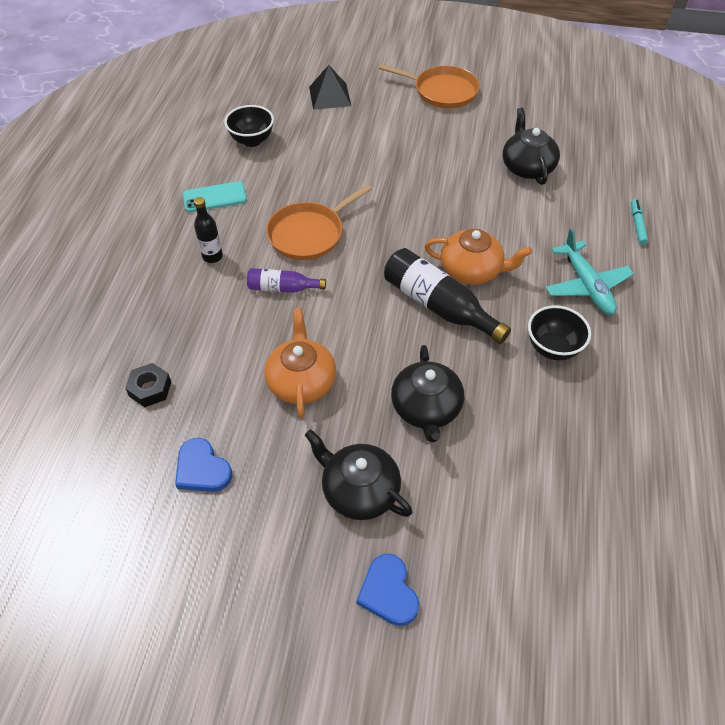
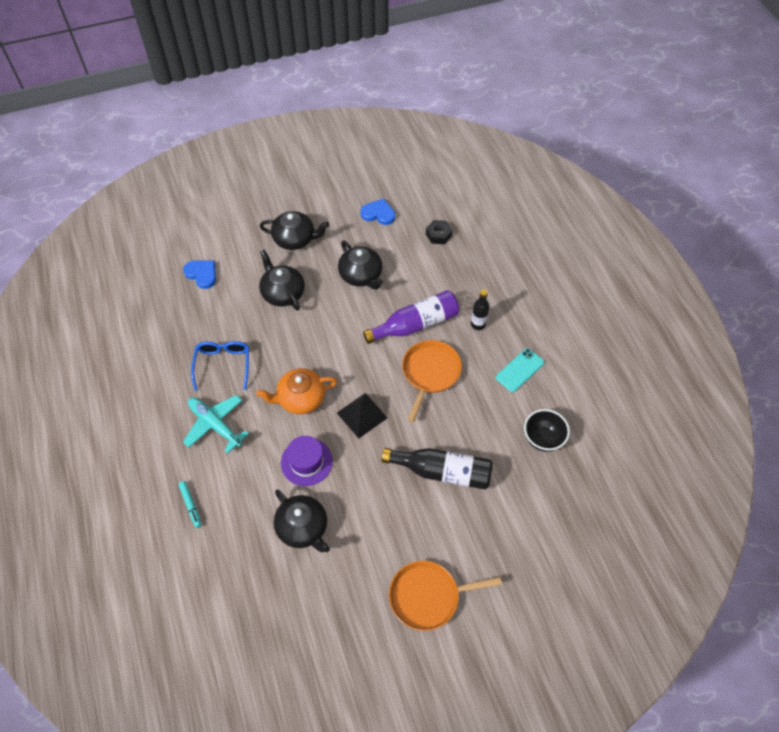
camera: 150 degrees right, 5 degrees up
(283, 288) = (415, 324): purple bottle -> purple bottle, size x1.76
(301, 381) = (361, 275): orange teapot -> black teapot
(330, 96) = (524, 529): black pyramid -> black pyramid (362, 415)
(388, 592) = (257, 207): blue heart -> blue heart (202, 274)
(438, 306) = (309, 360): black bottle -> black bottle (442, 472)
(496, 212) = (306, 462): none -> purple hat
(552, 348) = (223, 364): black bowl -> blue glasses

